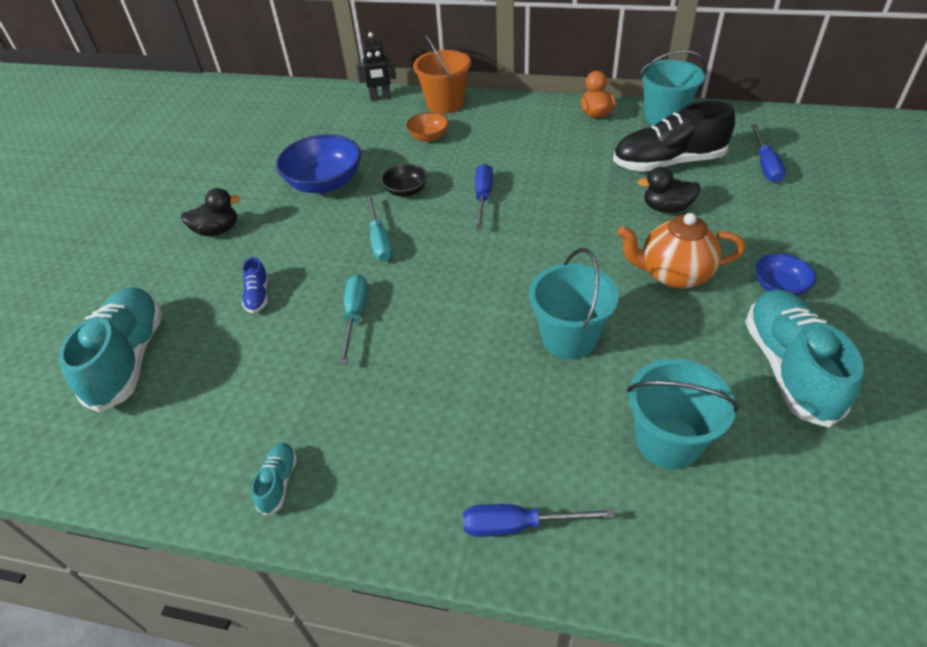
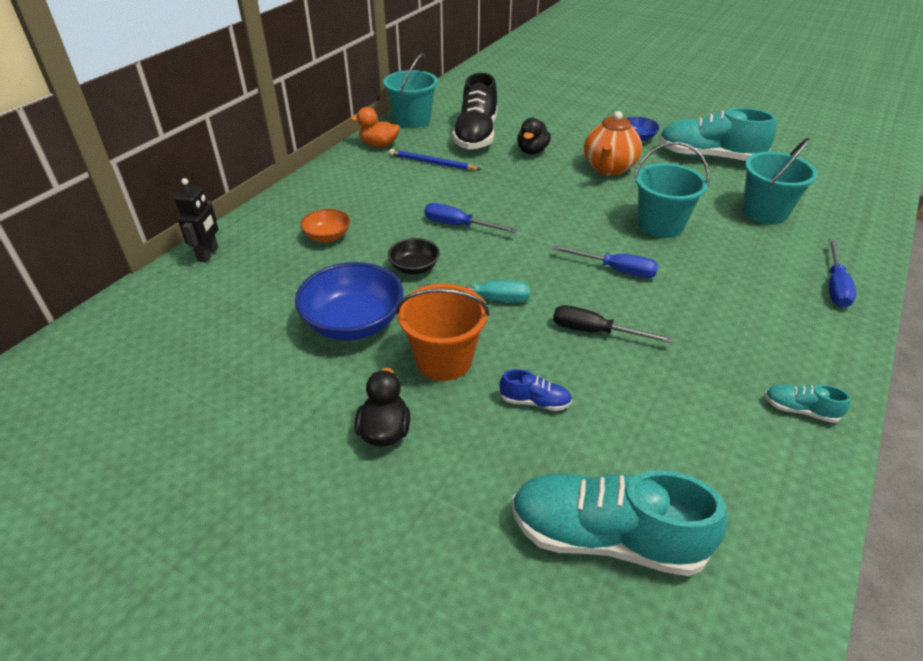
camera: 75 degrees left, 5 degrees down
(355, 315) = (595, 332): turquoise screwdriver -> black screwdriver
(445, 104) = (273, 215): orange bucket -> orange bucket (443, 360)
(585, 152) = (432, 163): none -> blue pencil
(765, 165) = (507, 105): blue screwdriver -> blue screwdriver (616, 270)

